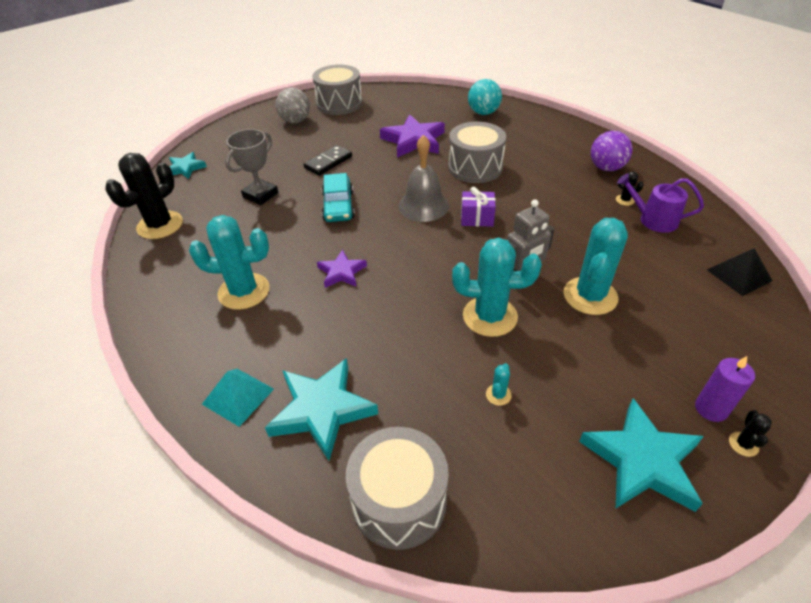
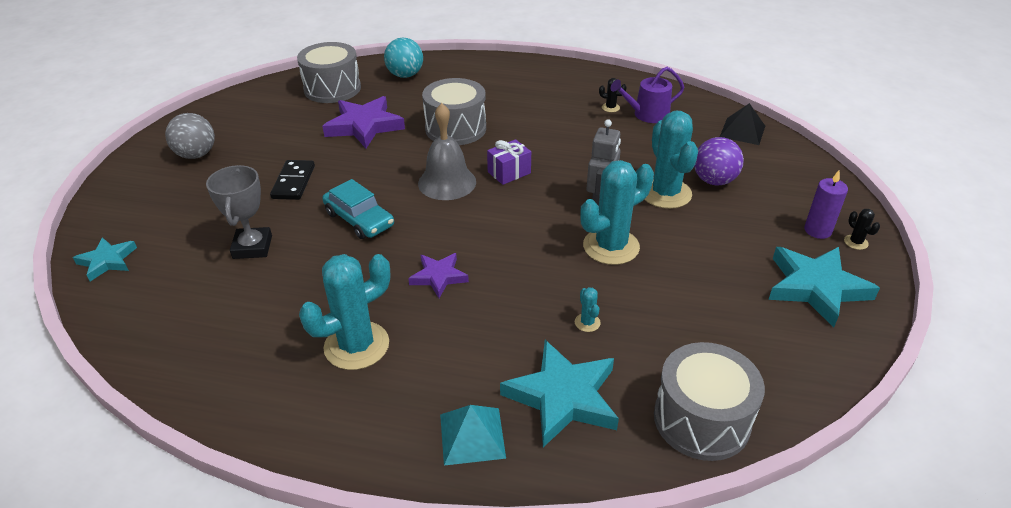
camera: 40 degrees left, 5 degrees down
(160, 225) = (157, 335): black cactus -> none
(339, 104) = (230, 118): grey drum -> grey drum (332, 88)
(498, 395) = (683, 301): turquoise cactus -> turquoise cactus (587, 322)
(606, 168) = (568, 86): purple ball -> purple ball (714, 181)

